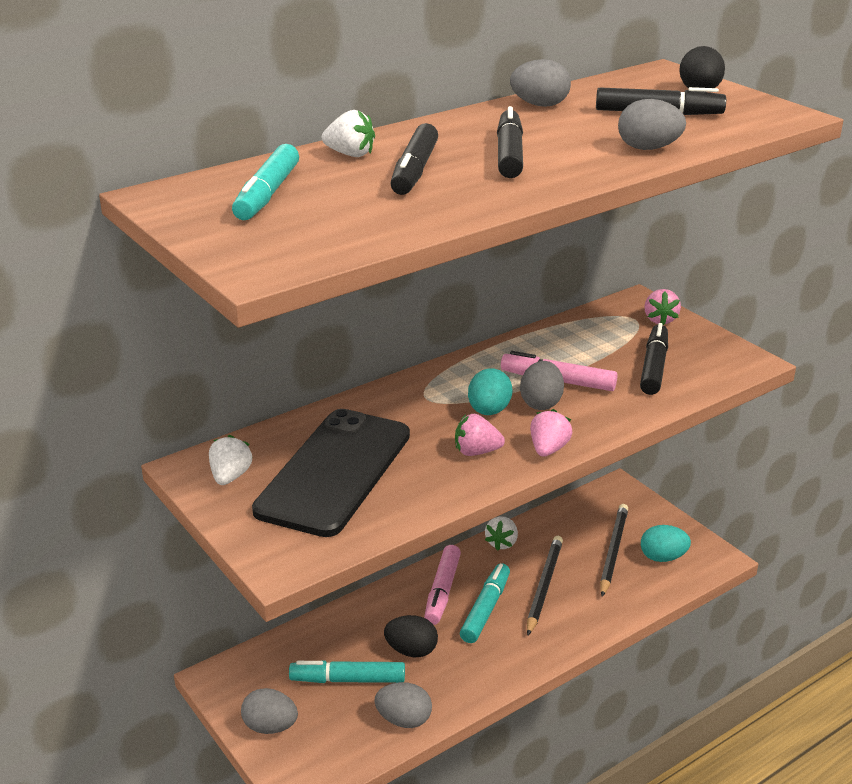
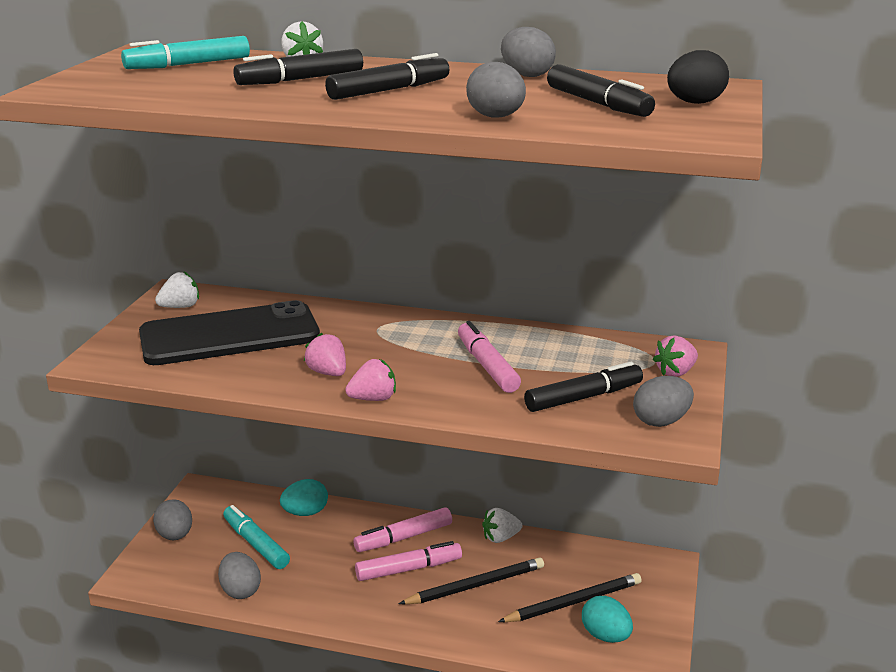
camera: 50 degrees right, 5 degrees down
(411, 651) = (318, 557): black egg -> none
(485, 609) = (408, 569): turquoise marker -> pink marker
(489, 411) = (395, 356): turquoise egg -> turquoise egg (305, 513)
(541, 403) = (440, 371): grey egg -> grey egg (661, 421)

